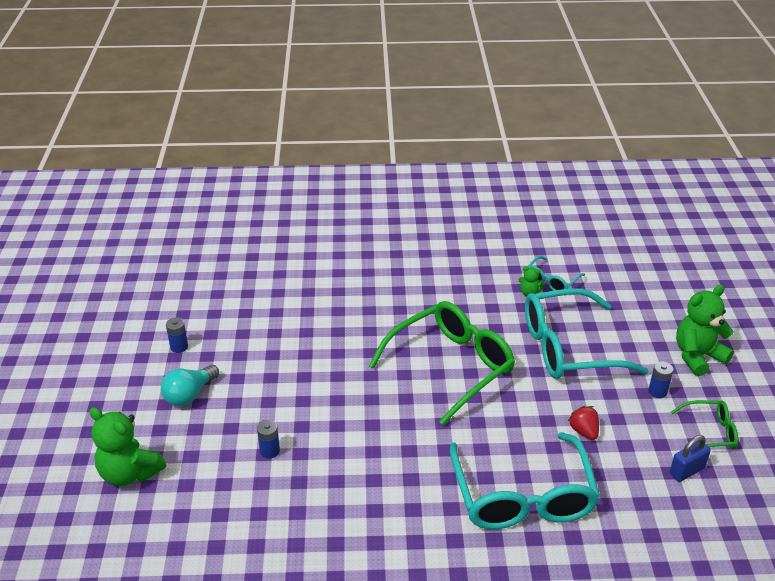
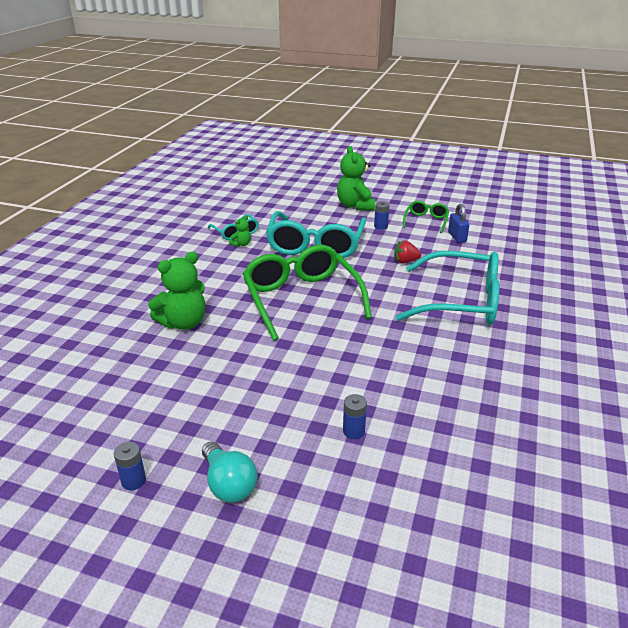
camera: 70 degrees left, 5 degrees down
(129, 473) = (336, 567): green teddy bear -> green teddy bear (183, 323)

